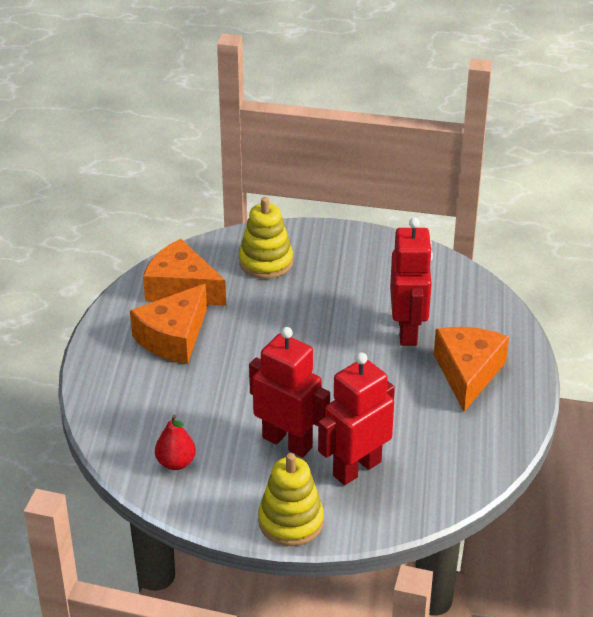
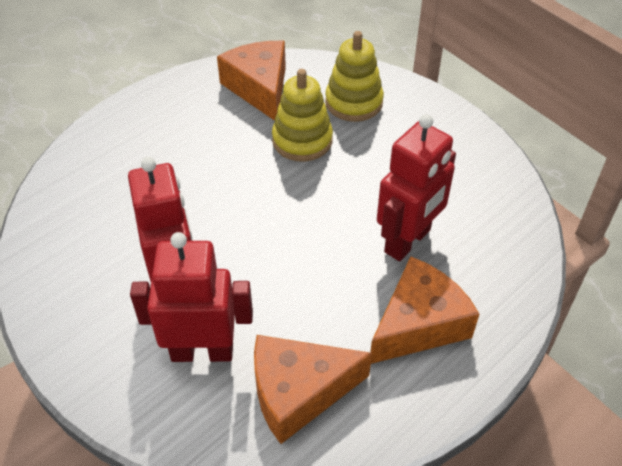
camera: 40 degrees right, 10 degrees up
(173, 337) = (203, 126): orange cheese -> orange cheese (298, 392)
(176, 462) = (71, 238): red pear -> none
(291, 521) = (86, 364): yellow stacking toy -> yellow stacking toy (302, 140)

